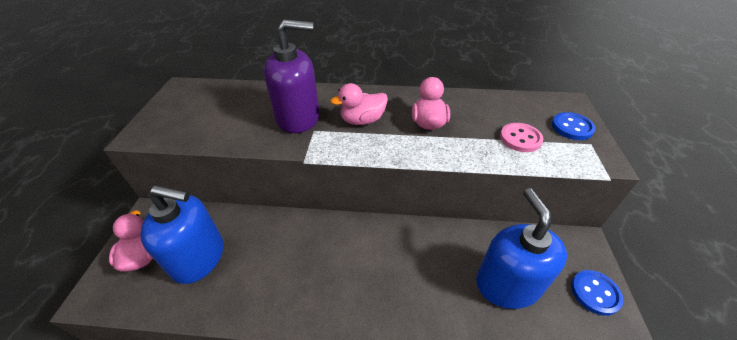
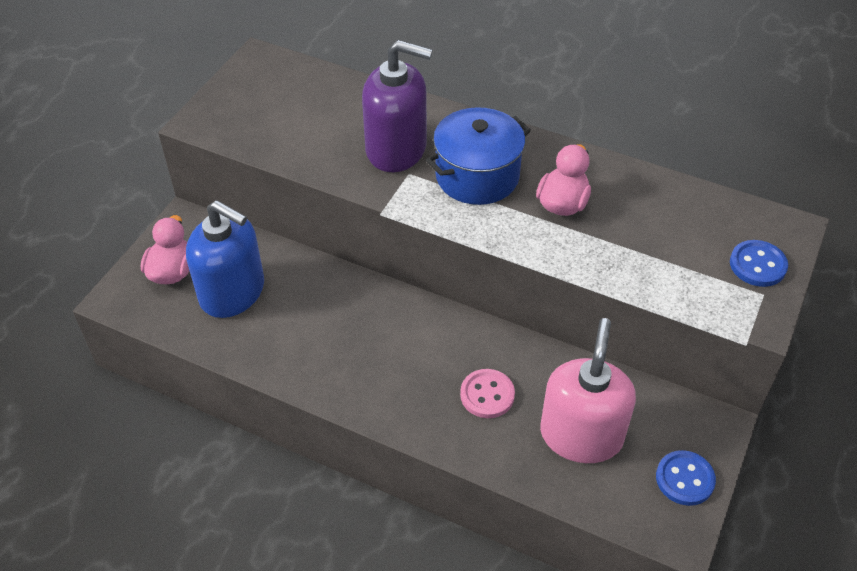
camera: 20 degrees right, 5 degrees up
(362, 120) = (477, 176): pink duck -> blue pot
(507, 284) = (581, 435): blue soap dispenser -> pink soap dispenser
(520, 139) = (671, 260): pink button -> pink button (487, 395)

